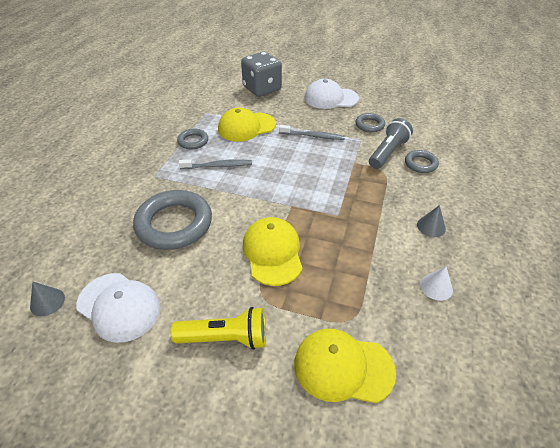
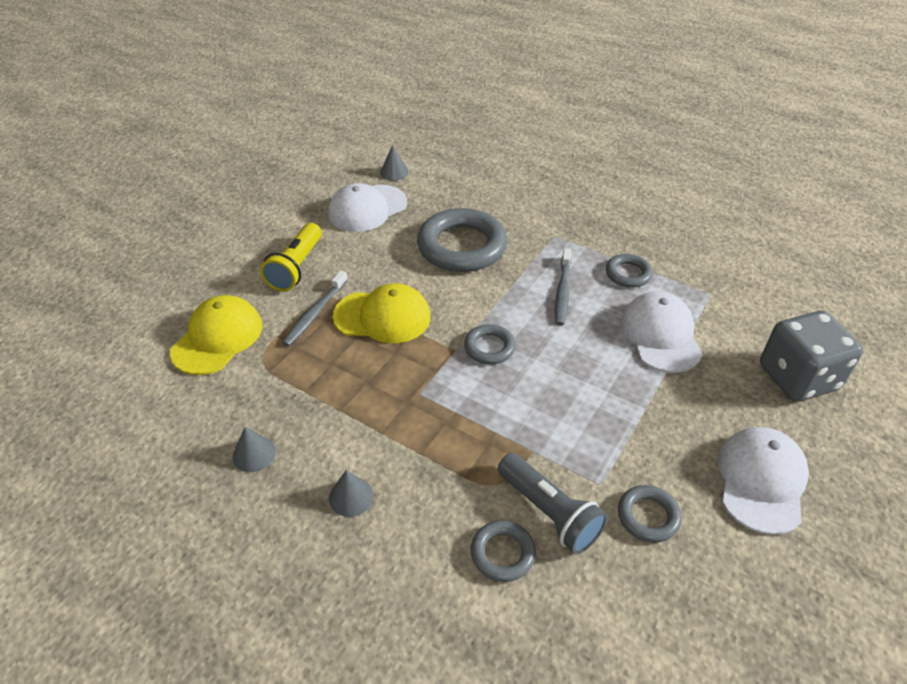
camera: 105 degrees right, 0 degrees up
(246, 127) = (661, 335): yellow cap -> white cap
(283, 190) = (489, 347): none -> grey ring
(313, 136) = (621, 415): grey toothbrush -> grey toothbrush (315, 313)
(436, 287) = (254, 454): white cone -> grey cone

